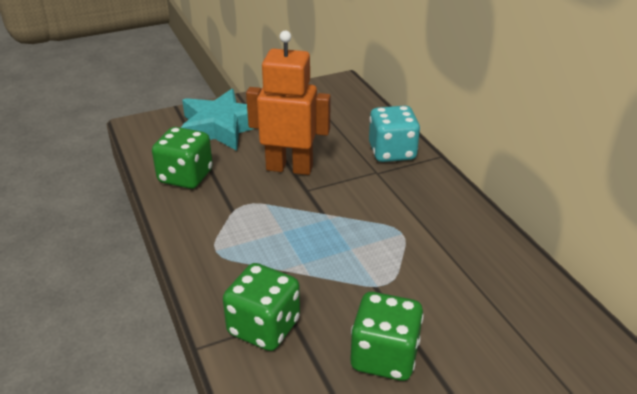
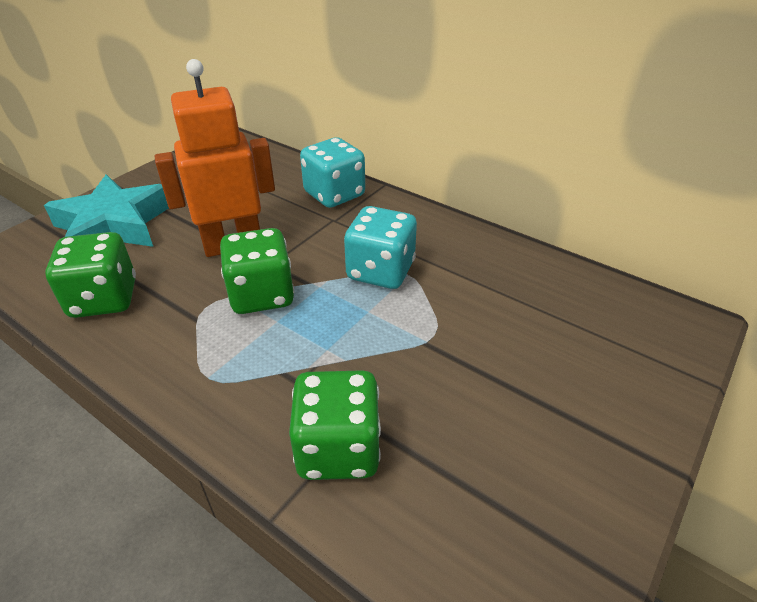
camera: 30 degrees left, 5 degrees up
(382, 223) = (380, 271): none -> turquoise dice
(384, 356) = (496, 419): green dice -> green dice (261, 295)

